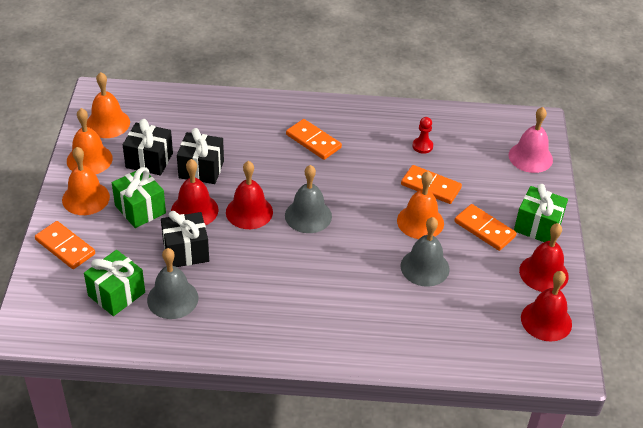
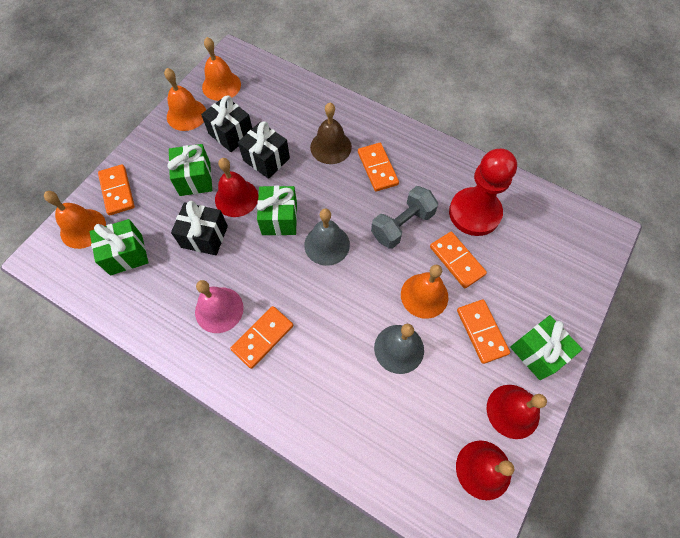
camera: 30 degrees right, 20 degrees up
(86, 198) = (161, 150): orange bell -> orange bell (83, 228)
(172, 299) = (165, 279): grey bell -> none
(249, 212) = (279, 219): red bell -> green gift
(257, 139) = (331, 147): none -> brown bell
(300, 306) = (263, 338): none -> orange domino
(366, 177) = (402, 225): none -> grey dumbbell
(422, 146) = (474, 213): red pawn -> red pawn, size x2.49
(530, 157) = (576, 268): pink bell -> pink bell (219, 309)

